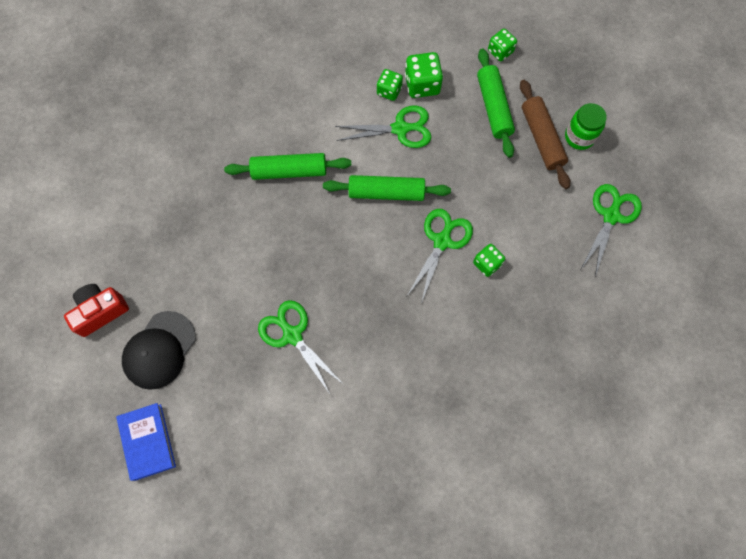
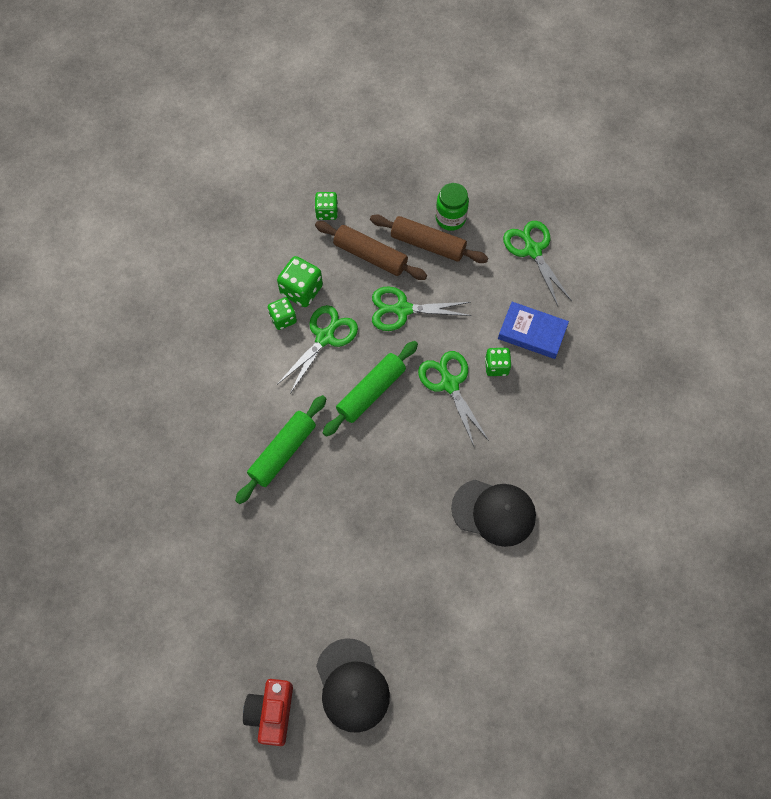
camera: 50 degrees left, 5 degrees down
(148, 442) = (427, 756): blue book -> blue book (532, 332)
(292, 335) = (431, 562): green scissors -> green scissors (402, 309)
(368, 350) = (494, 512): none -> black cap
(493, 107) = (370, 256): green rolling pin -> brown rolling pin

